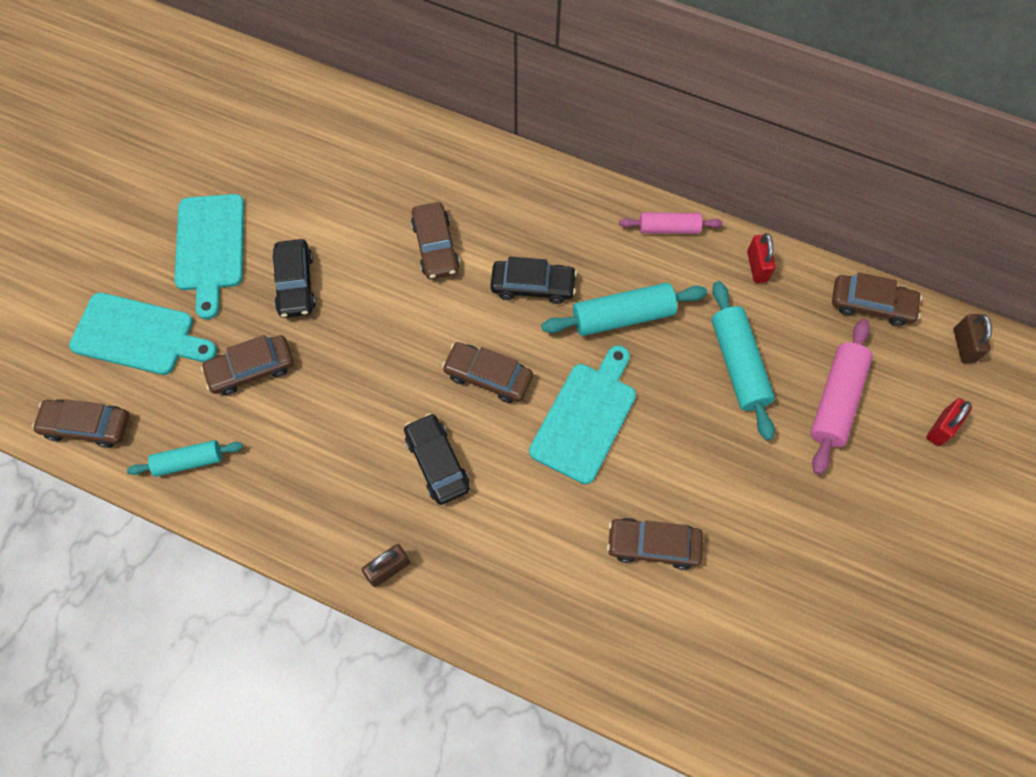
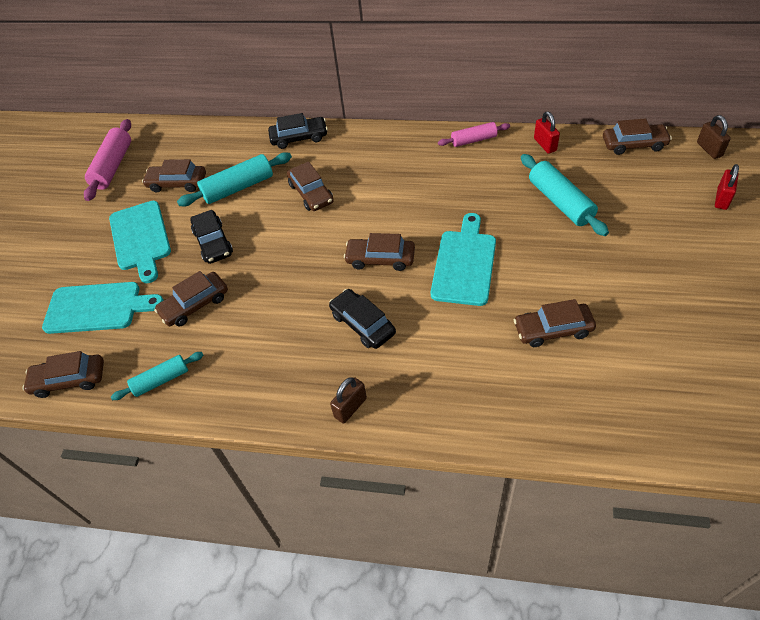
camera: 10 degrees left, 15 degrees down
(274, 174) = (177, 183): none -> brown car
(533, 286) = (391, 197): black car -> black car (299, 138)
(622, 316) = (464, 197): turquoise rolling pin -> turquoise rolling pin (238, 188)
(836, 400) = (640, 203): pink rolling pin -> pink rolling pin (113, 166)

